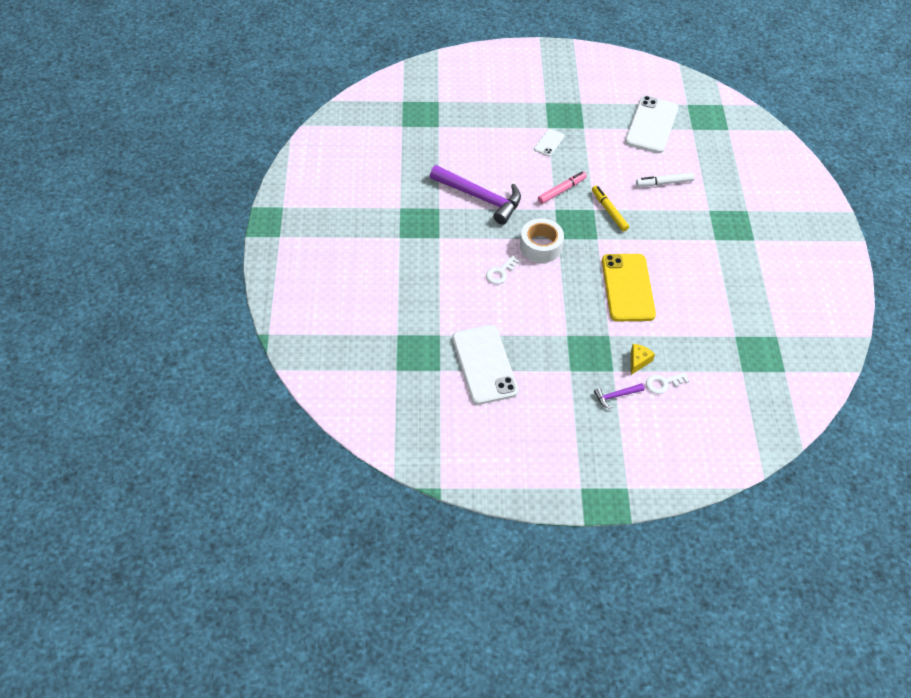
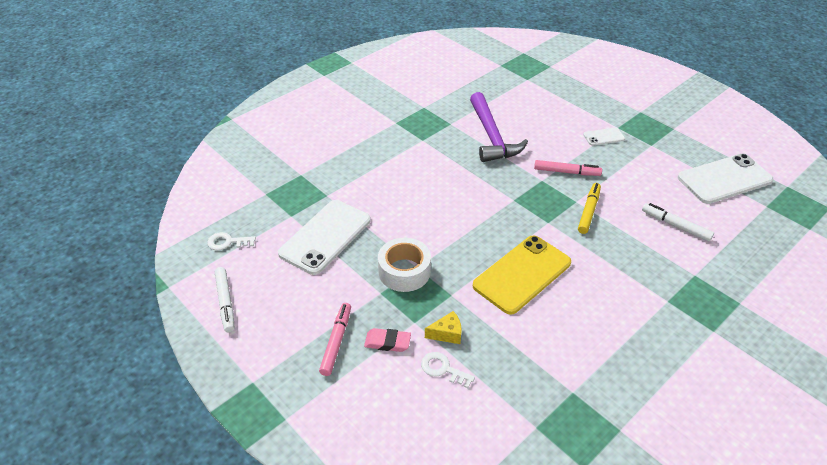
camera: 50 degrees right, 10 degrees down
(492, 462) = (226, 302): none -> white marker
(500, 272) = (432, 190): white key -> white key (227, 242)
(540, 246) = (491, 195): white tape -> white tape (404, 271)
(590, 422) = (336, 342): none -> pink marker
(616, 396) = (387, 342): purple hammer -> pink eraser

